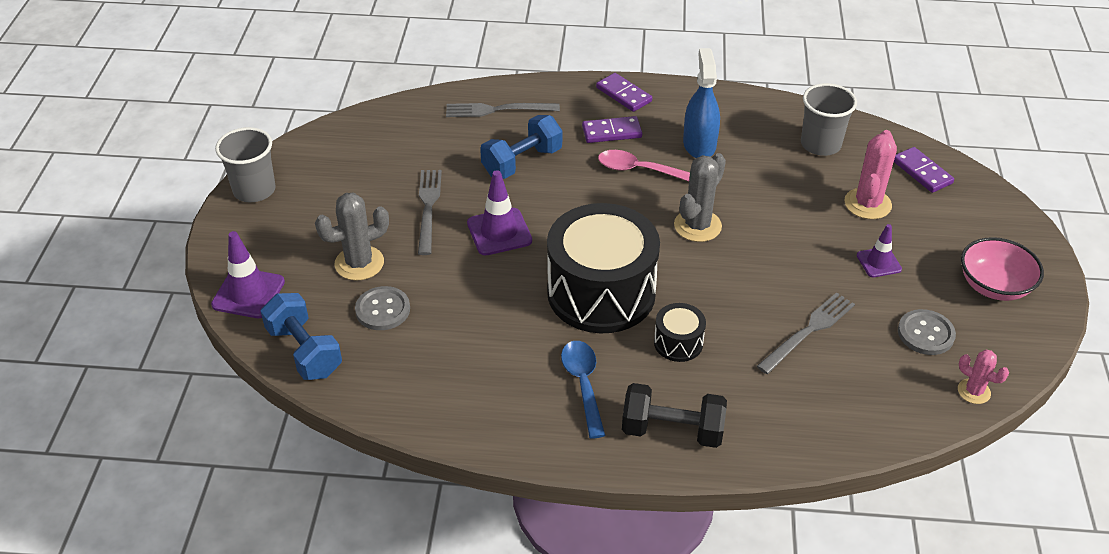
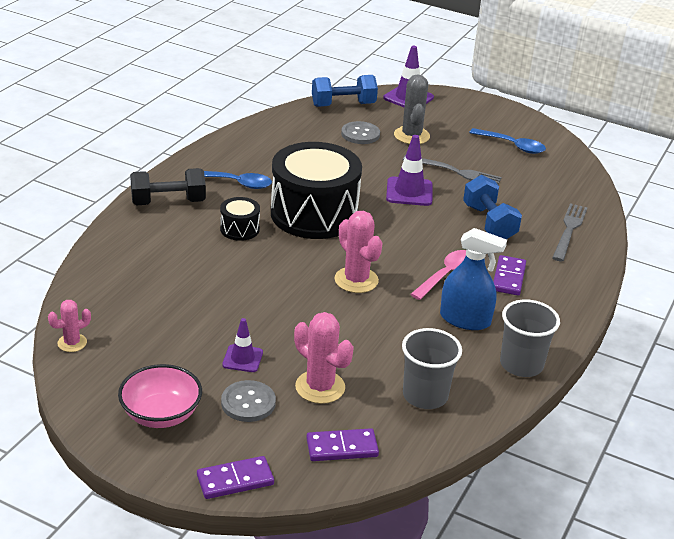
camera: 110 degrees right, 10 degrees down
(254, 190) = (514, 116): grey cup -> grey cup (521, 364)
(336, 177) = (512, 146): none -> blue spoon
(624, 94) = (565, 302): purple domino -> purple domino (235, 480)
(672, 431) = (168, 202): black dumbbell -> black dumbbell turned 45 degrees clockwise
(697, 226) = (356, 280): grey cactus -> pink cactus
(808, 331) = (200, 289): grey fork -> none
(925, 334) = (146, 346): grey button -> grey button (248, 403)

